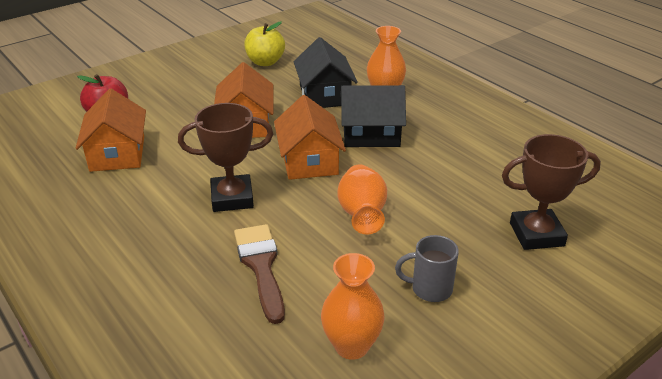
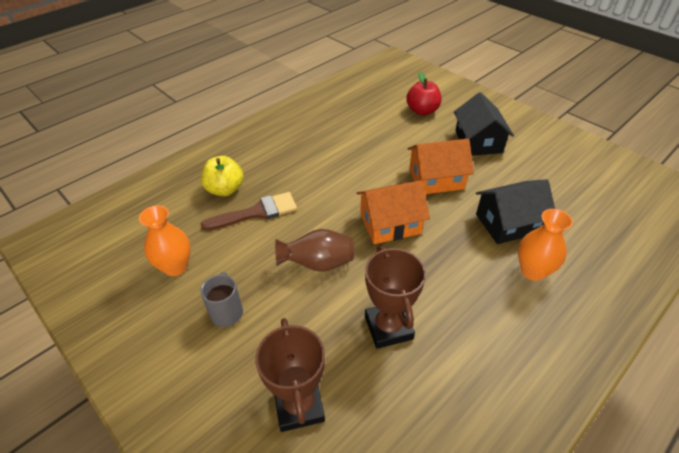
camera: 85 degrees right, 10 degrees up
(117, 153) = (375, 125): orange house -> none
(232, 198) = (331, 187): brown trophy -> brown trophy (388, 327)
(265, 62) = (552, 175): yellow apple -> yellow apple (225, 189)
(362, 215) = (318, 264): orange vase -> brown vase
(371, 134) = (446, 263): black house -> black house (478, 141)

